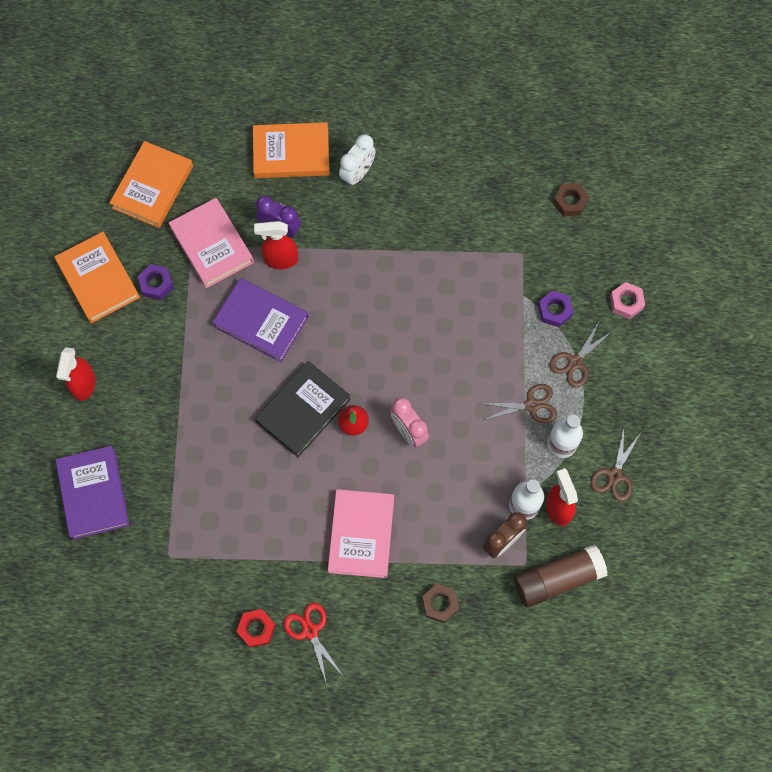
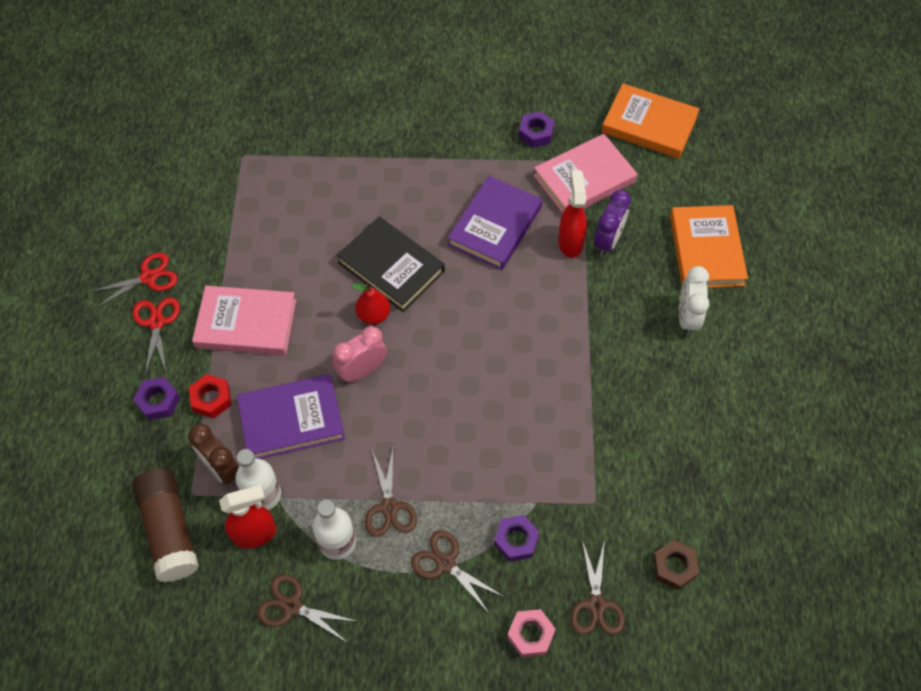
camera: 90 degrees right, 10 degrees down
(84, 385) = (424, 81): red spray bottle -> none
(93, 493) = (312, 94): purple book -> purple book (291, 420)
(98, 279) = (539, 85): orange book -> none
(256, 629) = (158, 230): red nut -> red nut (211, 399)
(357, 174) = (687, 317): white clock -> white clock turned 60 degrees clockwise
(359, 617) = (156, 322): none -> red scissors
(440, 604) = (158, 401): brown nut -> purple nut
(601, 256) = (596, 605): none -> brown scissors

